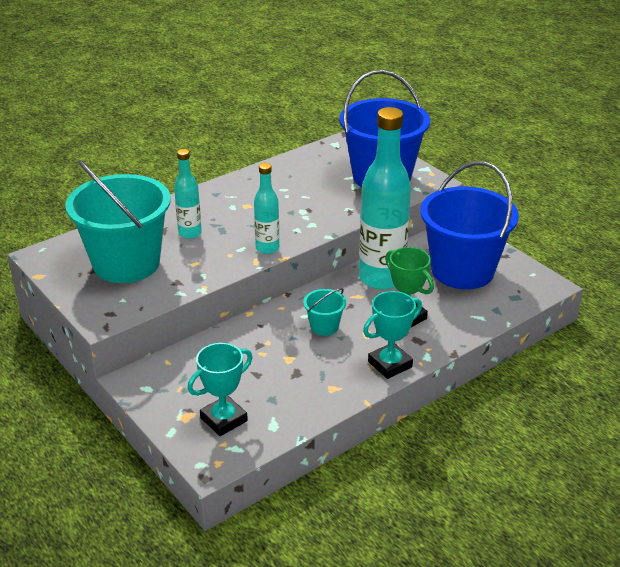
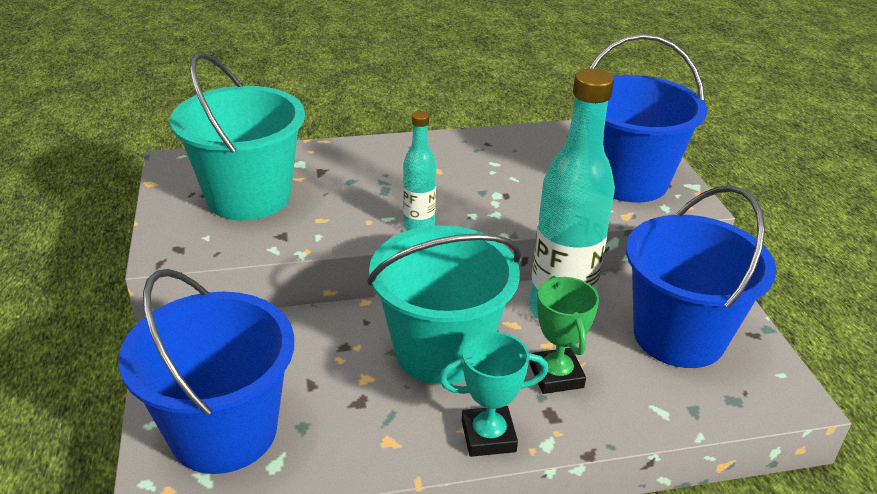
camera: 25 degrees right, 0 degrees up
(190, 233) = (346, 183): turquoise bottle -> none
(223, 419) = (224, 431): turquoise trophy -> blue bucket
(324, 326) = (441, 351): turquoise bucket -> turquoise bucket, size x2.39

